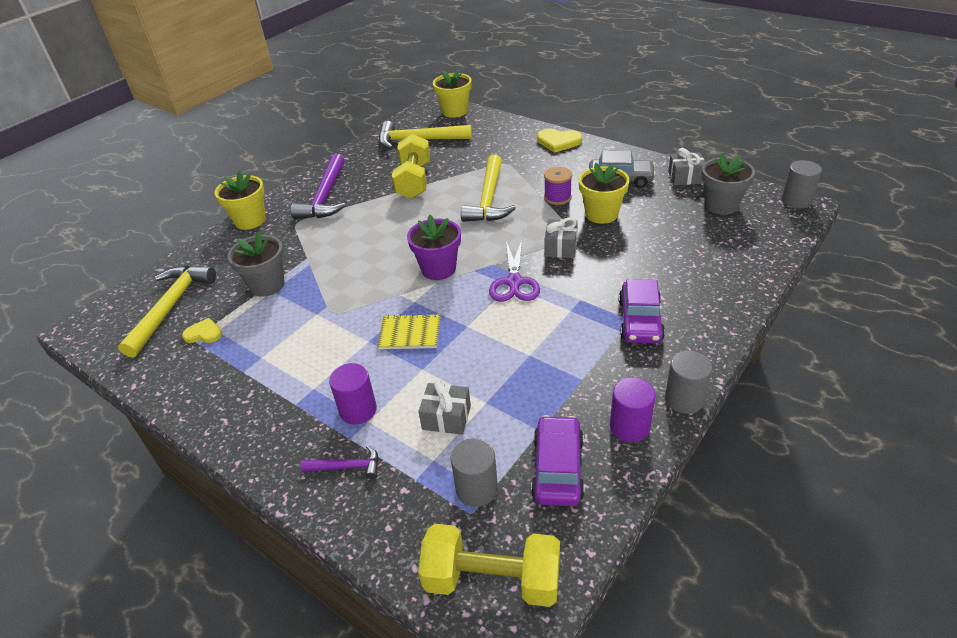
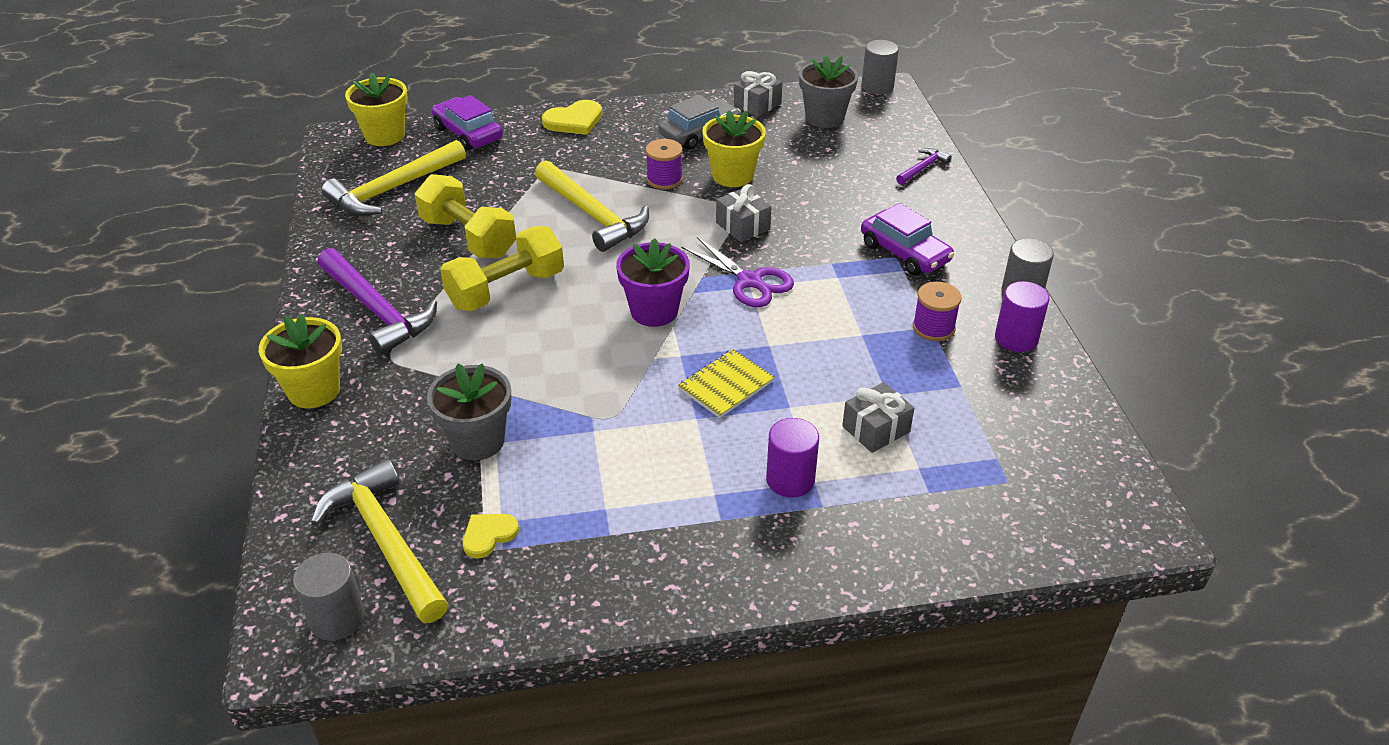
camera: 50 degrees left, 0 degrees up
(347, 467) = (859, 528): purple hammer -> purple hammer (922, 168)
(476, 489) = (983, 461): grey cylinder -> grey cylinder (337, 618)
(492, 580) = (1089, 510): yellow dumbbell -> yellow dumbbell (506, 290)
(557, 468) = (1014, 403): purple car -> purple car (468, 133)
(582, 381) = (933, 327): none -> purple spool

